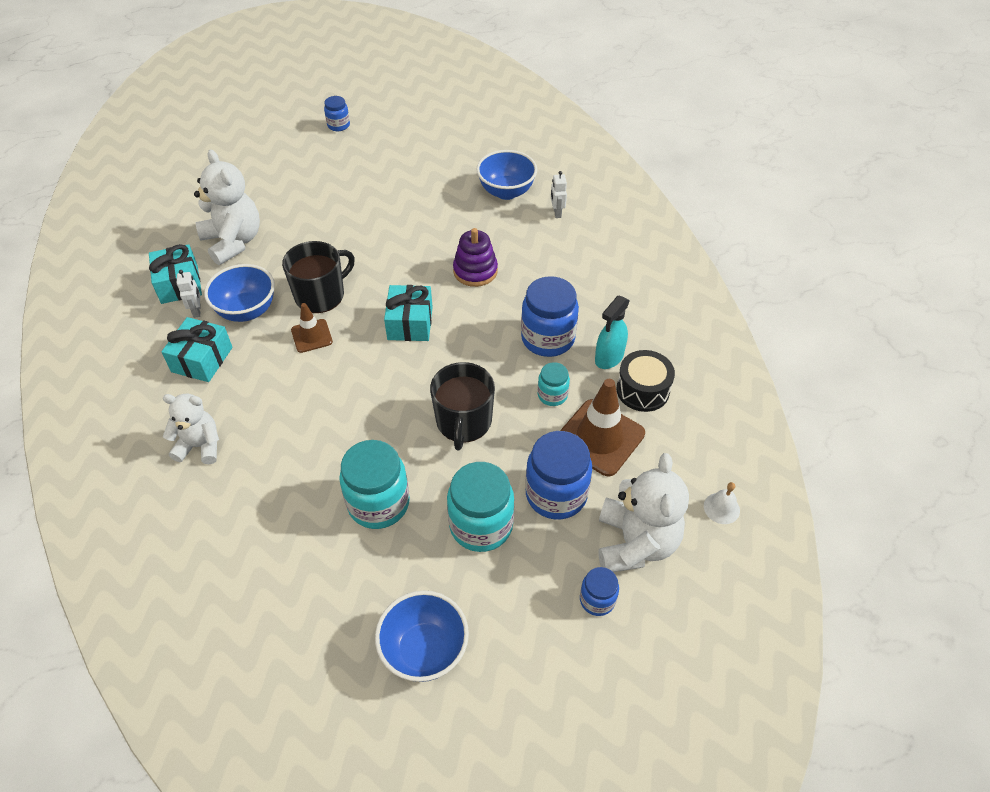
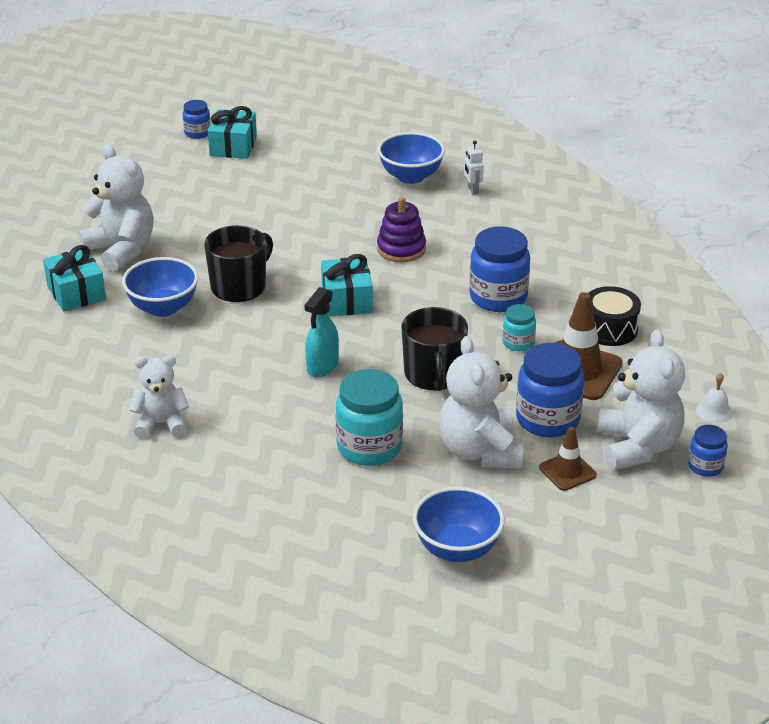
camera: 10 degrees left, 15 degrees down
(197, 311) = (107, 313): white robot -> none
(202, 359) = (131, 354): turquoise gift -> turquoise gift (233, 146)
(311, 336) = (244, 321): brown traffic cone -> brown traffic cone (567, 471)
(481, 525) = (480, 451): turquoise jar -> white teddy bear
(597, 600) = (613, 492): blue jar -> blue jar (705, 466)
(609, 357) = (567, 306): turquoise spray bottle -> turquoise spray bottle (322, 366)

